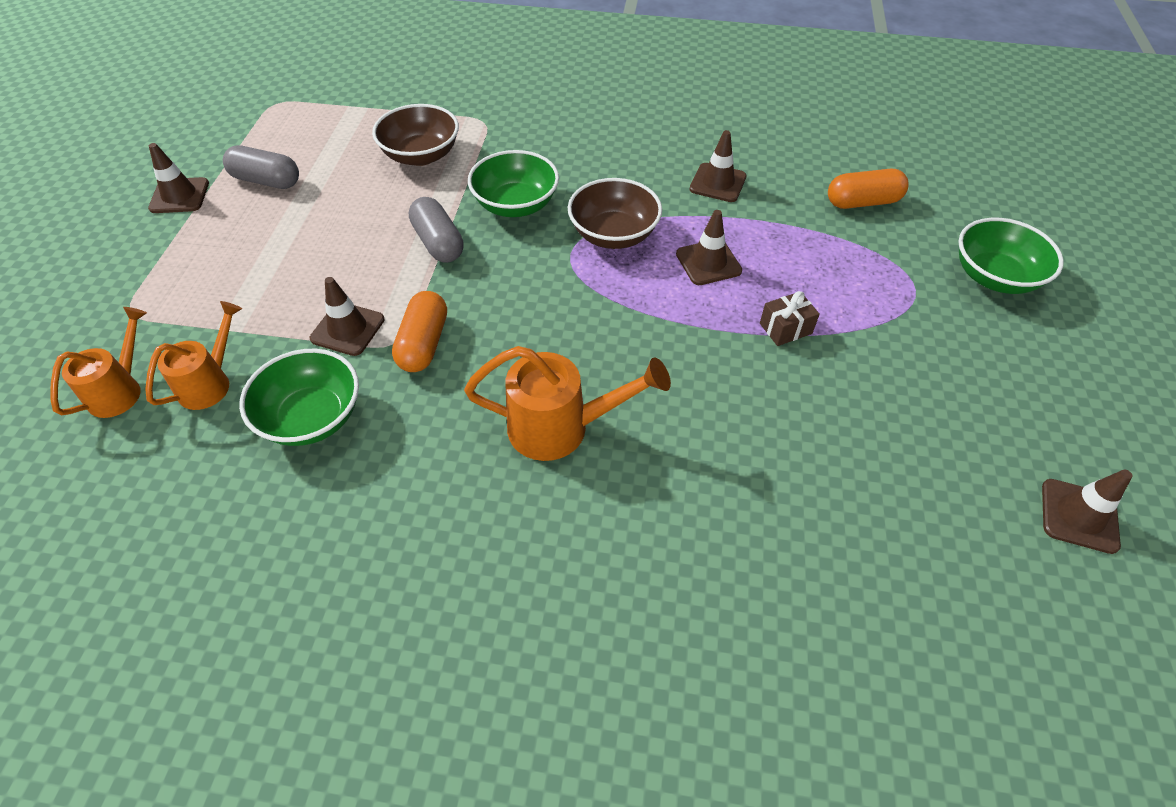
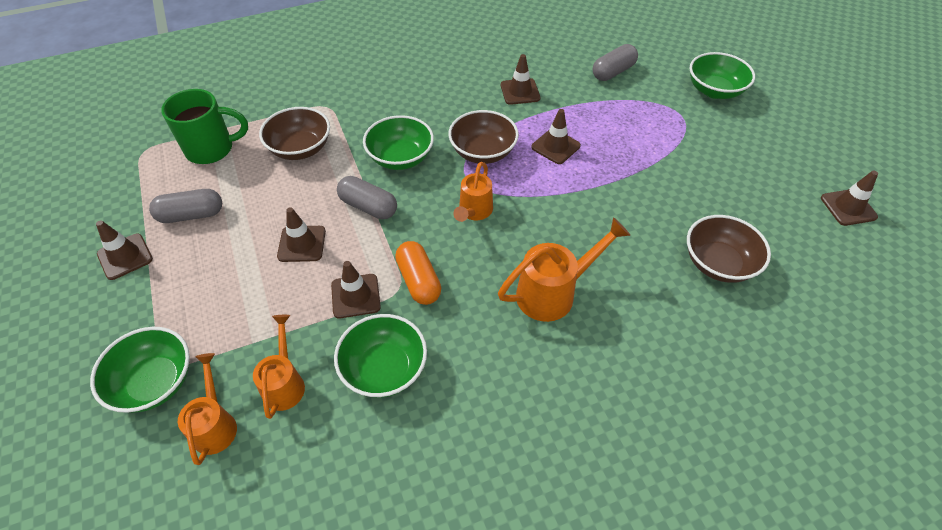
camera: 30 degrees left, 0 degrees up
(106, 324) = (155, 382): none -> green bowl
(337, 124) = (212, 149): none -> green mug
(341, 252) = (302, 244): none -> brown traffic cone
(547, 296) = (474, 211): none -> orange watering can
(785, 328) = (631, 169): brown gift -> none
(806, 495) = (718, 263): none -> brown bowl
(862, 202) = (613, 72): orange capsule -> grey capsule

